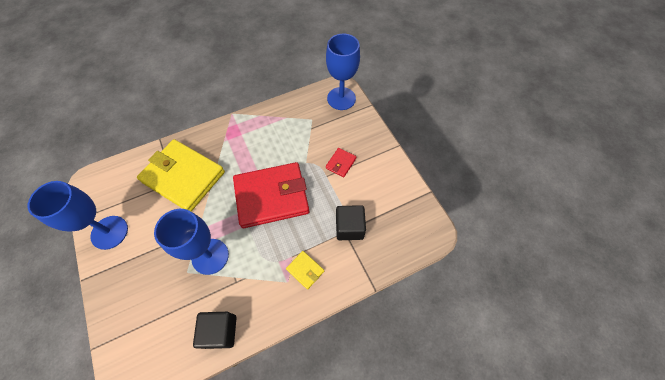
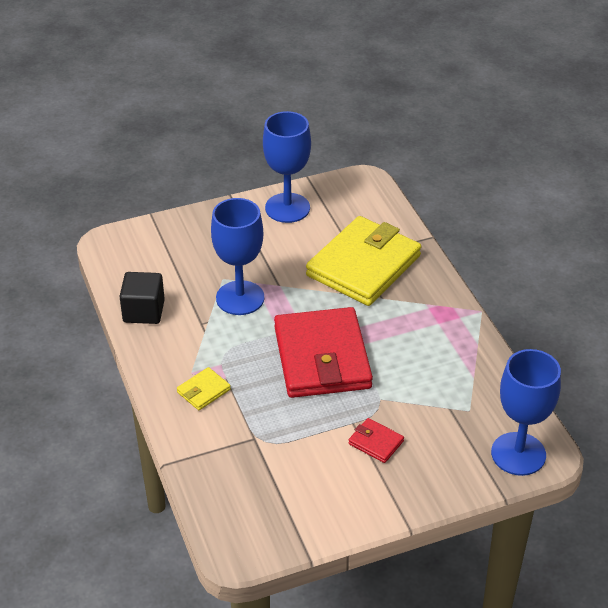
camera: 95 degrees right, 20 degrees down
(349, 227) = (259, 444): black cube -> none

